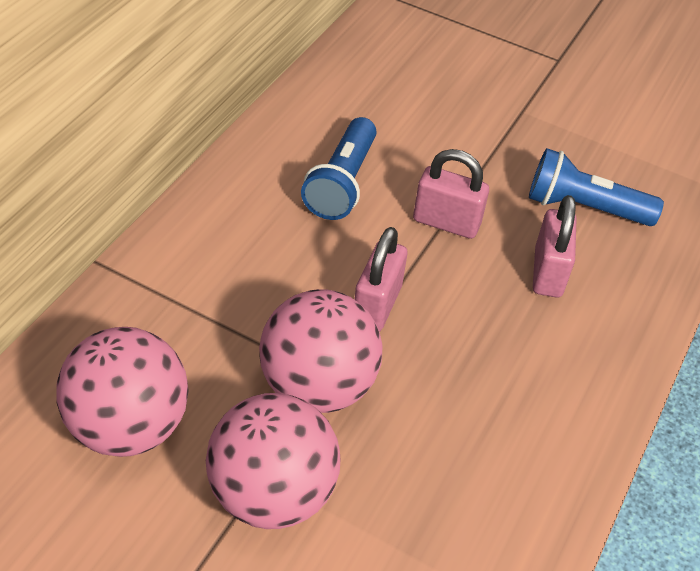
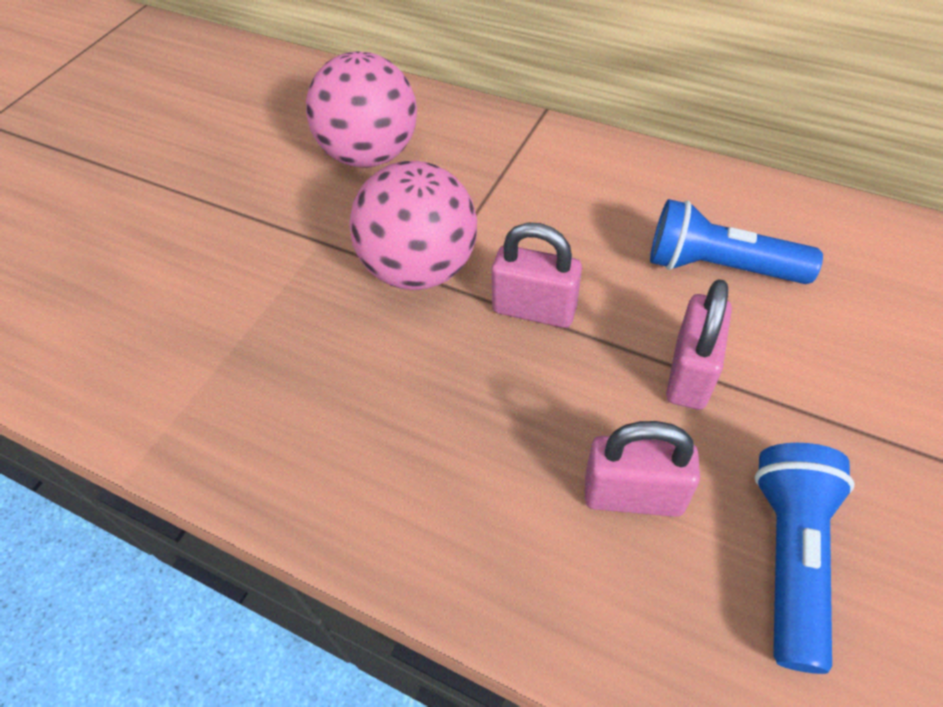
camera: 95 degrees right, 5 degrees up
(272, 493) = (301, 248): pink ball -> none

